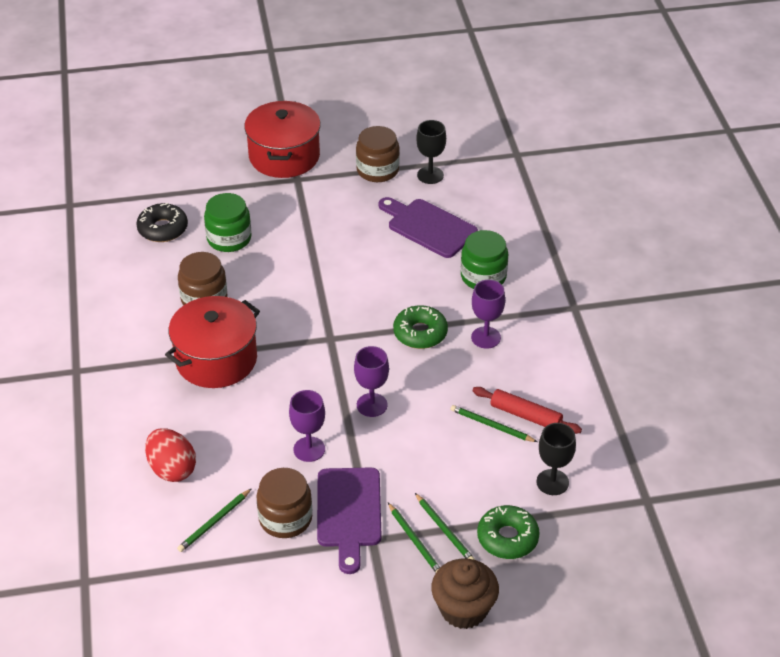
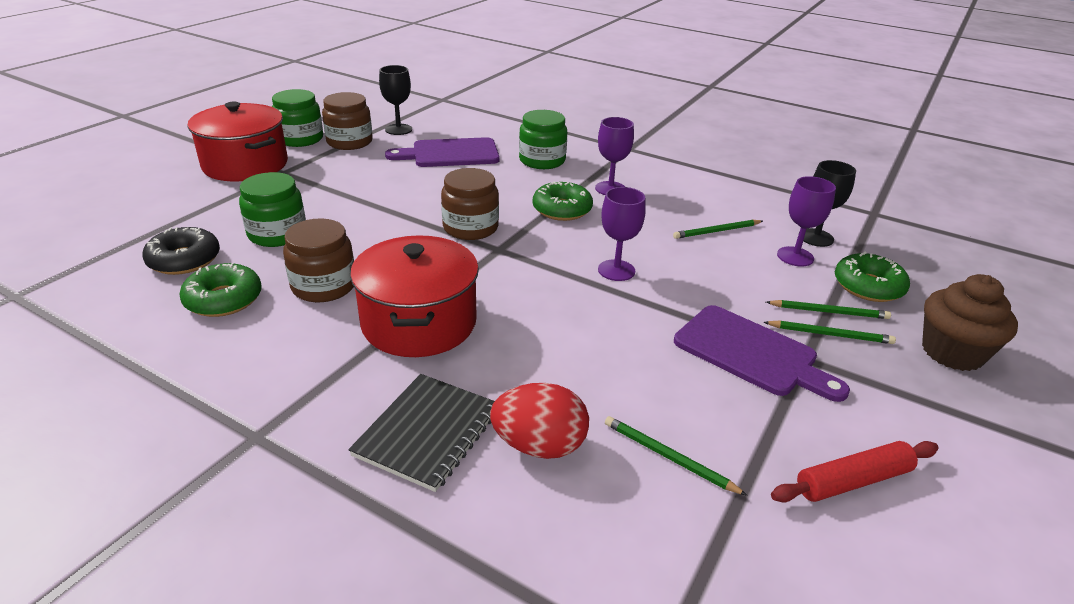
camera: 50 degrees left, 10 degrees down
(138, 424) = (427, 432): none -> black notebook
(149, 274) = (223, 299): none -> green donut
(214, 522) = (669, 457): green pencil -> green pencil turned 135 degrees clockwise
(285, 518) = (718, 399): brown jar -> brown jar (470, 228)
(309, 449) = (631, 332): purple goblet -> purple goblet (795, 256)
(350, 146) = (300, 139): none -> green jar
(525, 416) = (723, 214): red rolling pin -> red rolling pin (853, 481)

